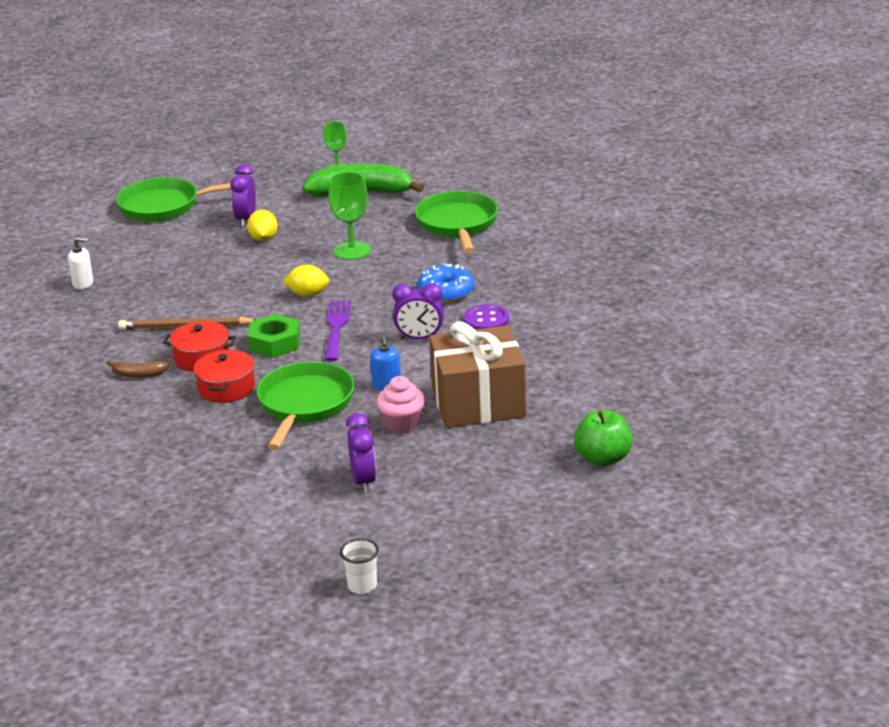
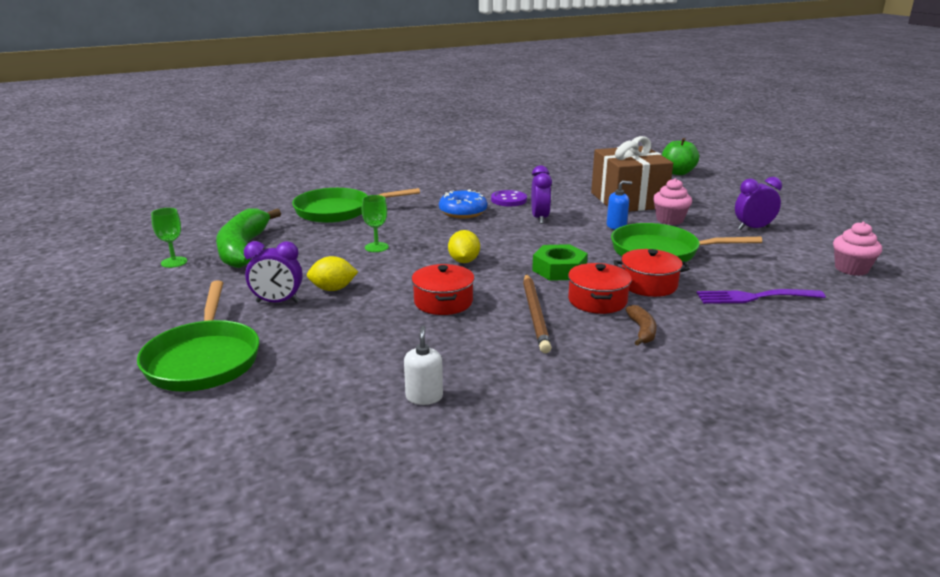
camera: 95 degrees left, 5 degrees down
(223, 286) = (443, 302): none -> red pot
(227, 523) = (851, 269): none -> pink cupcake
(336, 327) = (527, 247): purple fork -> purple fork (754, 297)
(352, 251) = (376, 247): green goblet -> green goblet, size x0.65
(362, 586) = (873, 224): white cup -> none

